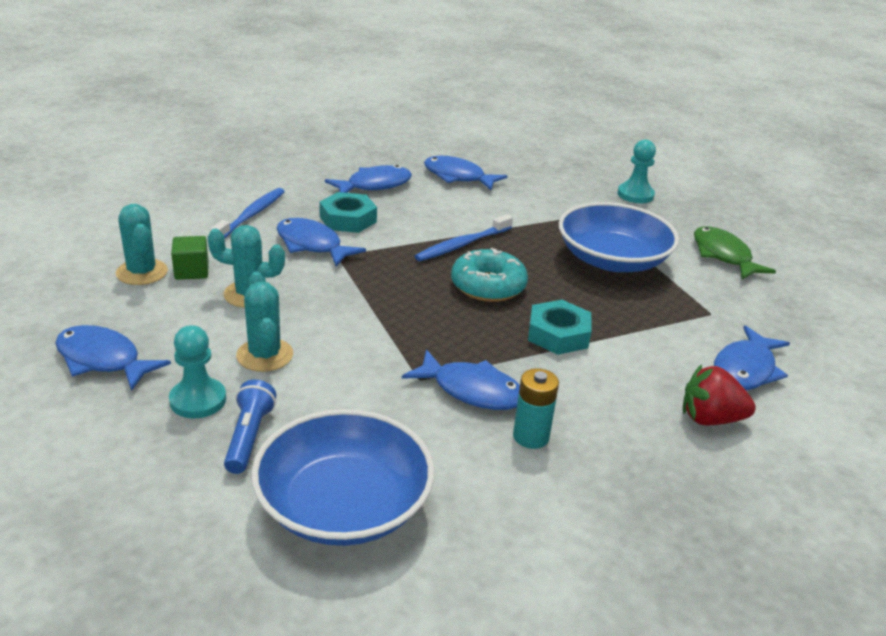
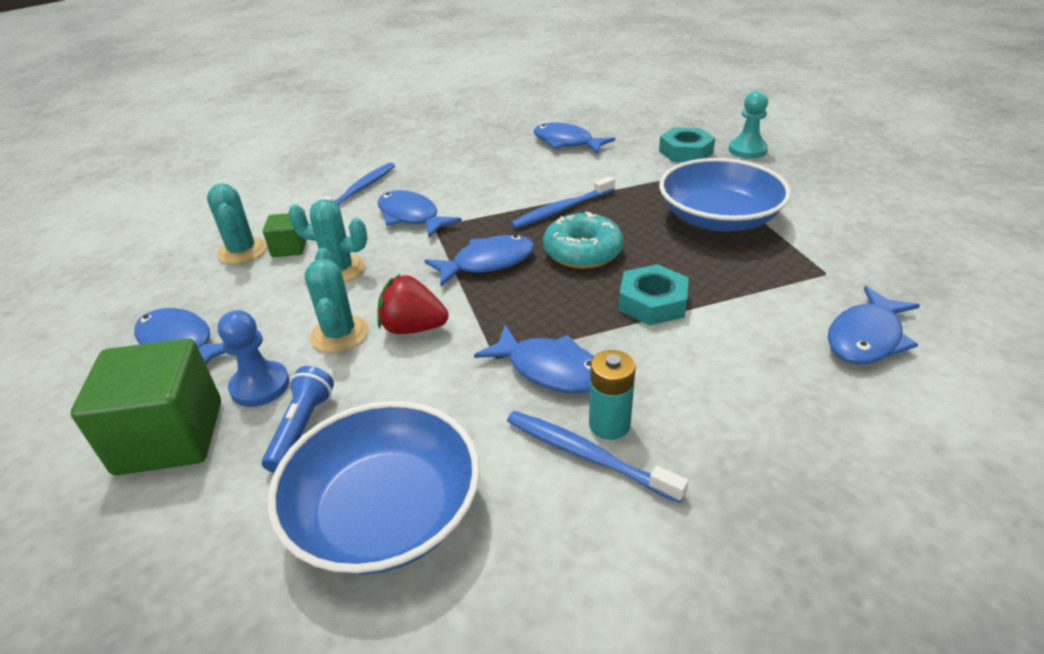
camera: 10 degrees right, 5 degrees up
(121, 444) = (170, 437): none -> green cube
(198, 400) = (260, 386): turquoise pawn -> blue pawn
(348, 219) = (451, 189): turquoise nut -> turquoise nut (685, 152)
(374, 185) = (483, 155): blue fish -> blue fish (487, 263)
(515, 461) = (588, 455): none -> blue toothbrush
(710, 419) = (823, 400): red strawberry -> red strawberry (413, 328)
(723, 255) = (841, 208): green fish -> none

